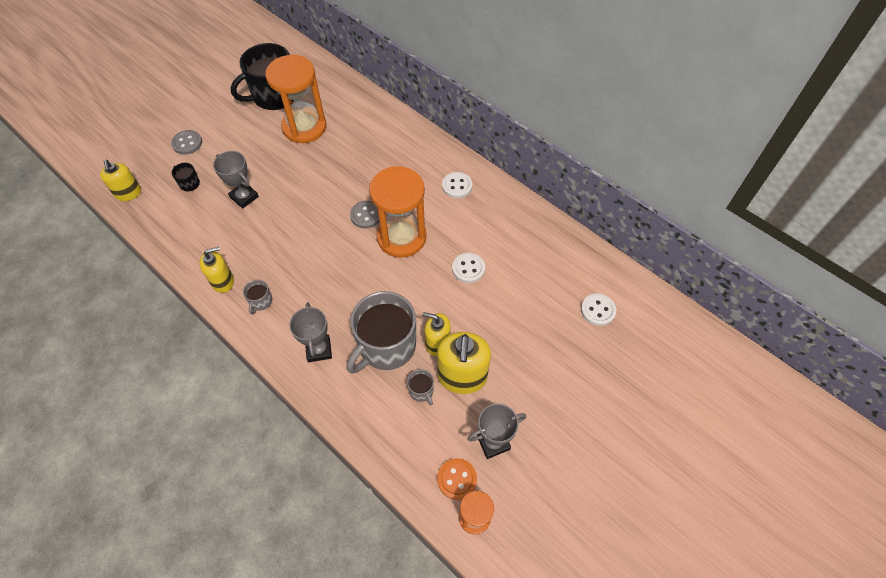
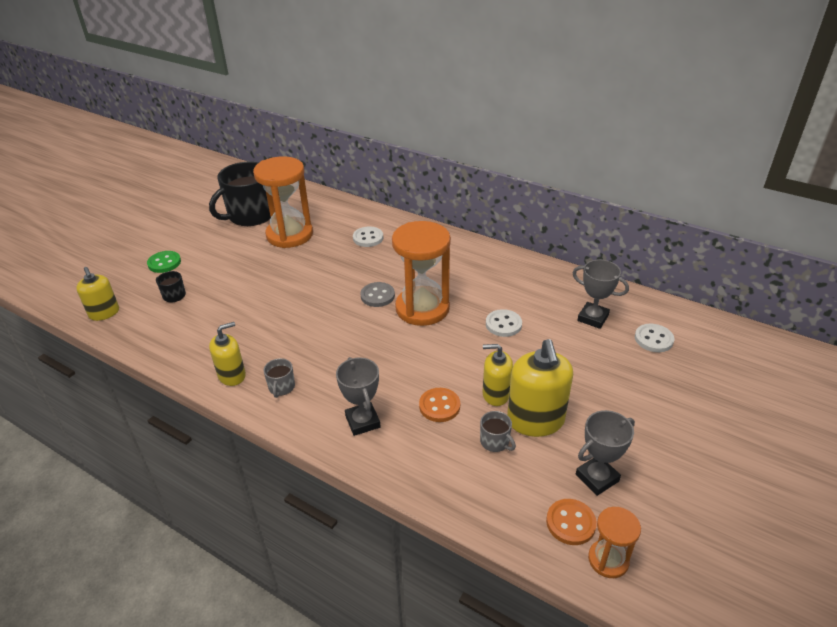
camera: 10 degrees left, 20 degrees down
(187, 143) = (164, 263): grey button -> green button
(244, 197) = (239, 298): grey trophy -> grey trophy (593, 318)
(386, 346) = (439, 406): grey mug -> orange button
(457, 186) = (464, 260): white button -> white button (368, 238)

